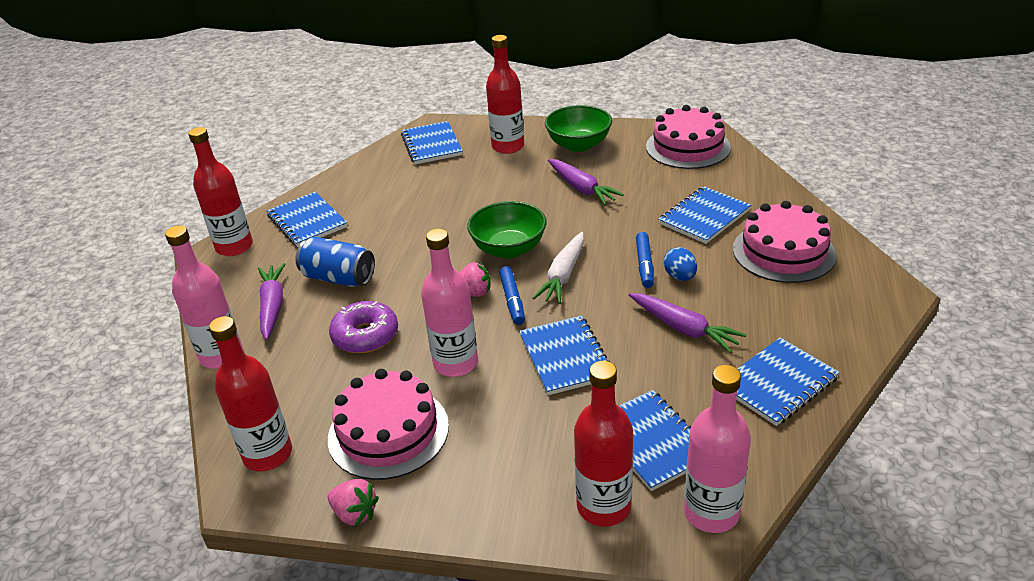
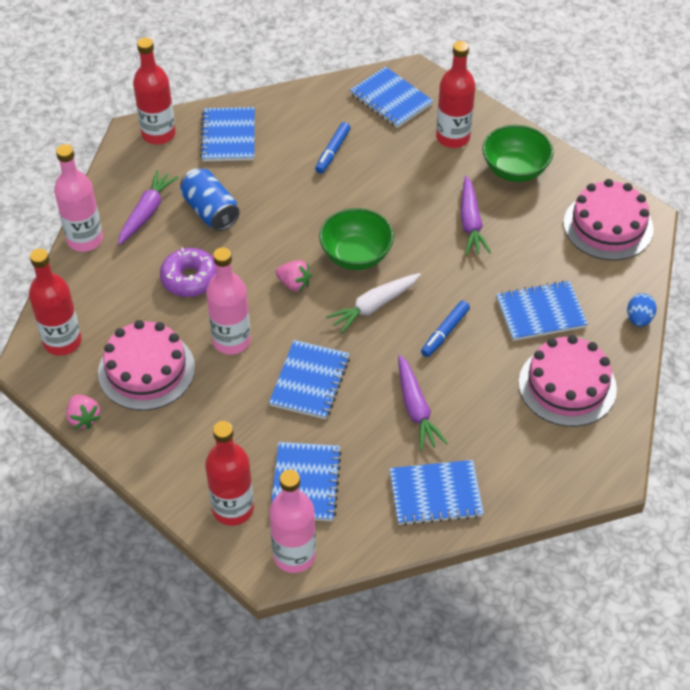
camera: 30 degrees right, 15 degrees up
(432, 145) = (391, 99): blue notebook -> blue notebook turned 60 degrees counterclockwise
(512, 300) = (316, 308): blue marker -> blue marker (332, 152)
(680, 277) = (460, 360): blue egg -> blue egg (639, 319)

